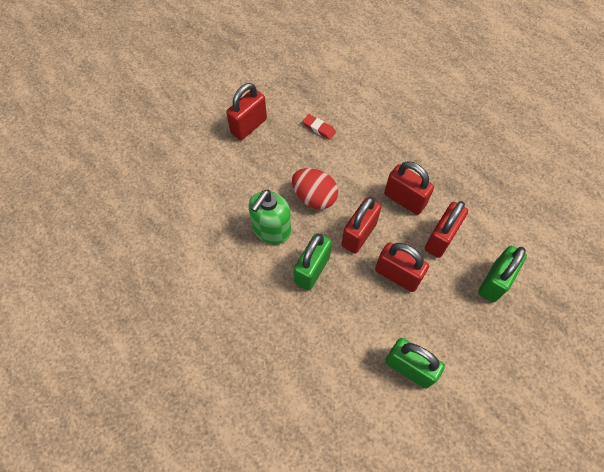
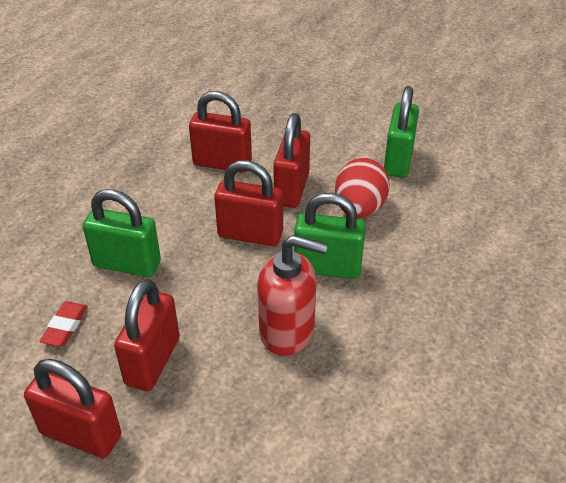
camera: 110 degrees left, 20 degrees down
(271, 230) = (287, 331): green soap dispenser -> red soap dispenser
(314, 197) = (208, 296): red egg -> red egg (359, 209)
(404, 200) = (175, 203): red padlock -> red padlock (152, 361)
(494, 282) = (259, 118): green padlock -> green padlock (127, 264)

